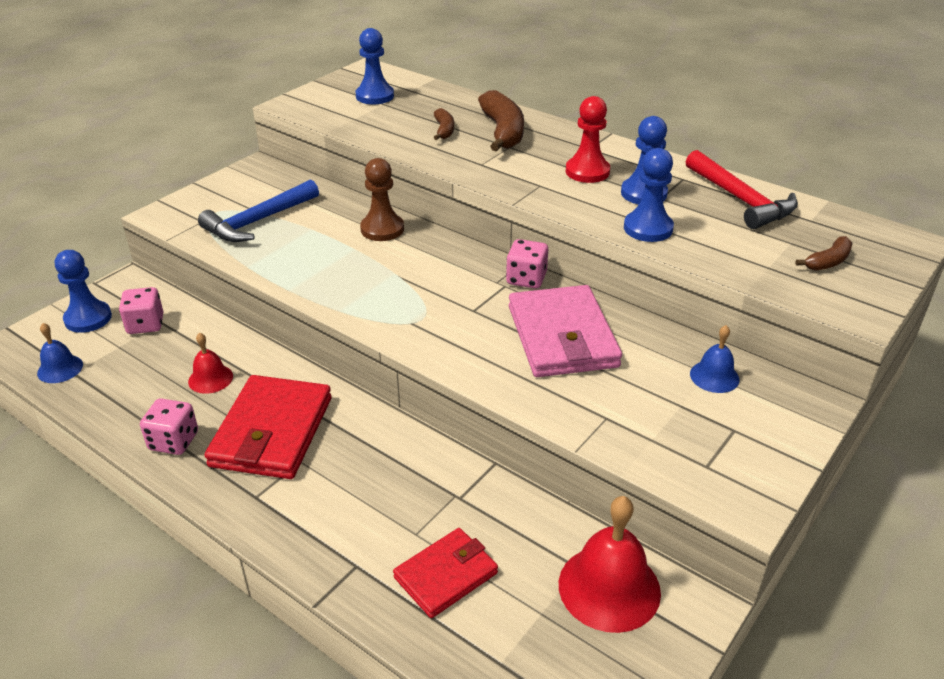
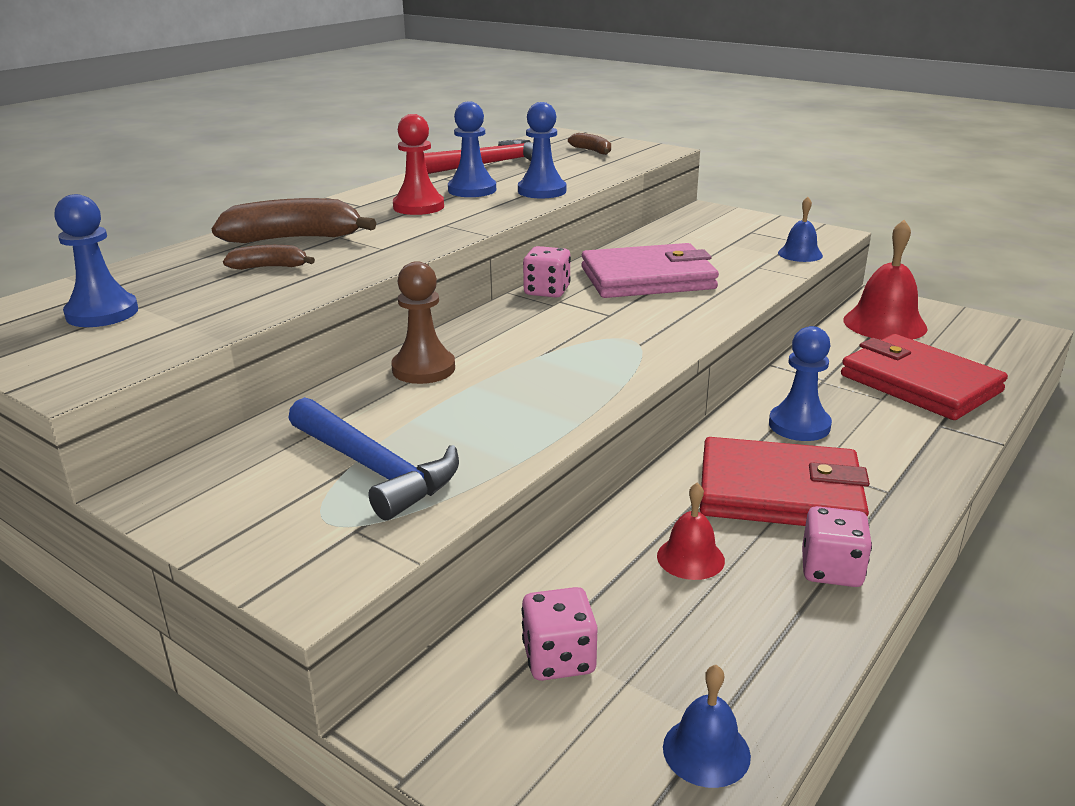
camera: 90 degrees left, 10 degrees down
(88, 318) = (541, 752): blue pawn -> blue pawn (799, 425)
(446, 575) = (919, 383): red wallet -> red wallet, size x1.64
(714, 376) = (688, 232): blue bell -> blue bell (800, 254)

